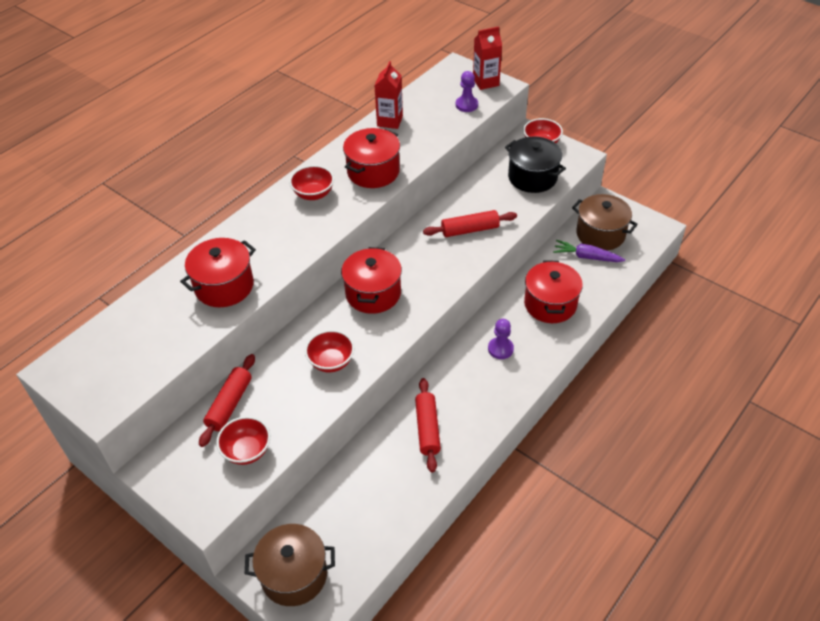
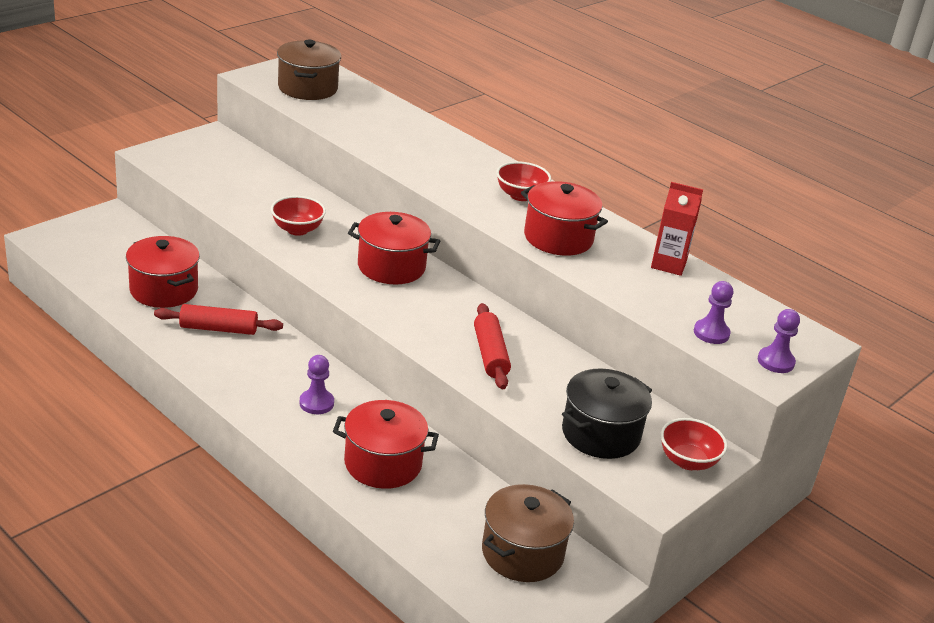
camera: 90 degrees right, 15 degrees down
(224, 286) = (382, 135): red pot -> red pot (164, 290)
(229, 404) = (266, 173): red rolling pin -> none
(247, 451) = (206, 176): red bowl -> none
(294, 575) = (92, 233): brown pot -> brown pot (308, 88)
(486, 82) = (775, 361): red carton -> purple pawn
(586, 257) = (472, 524): purple carrot -> none

